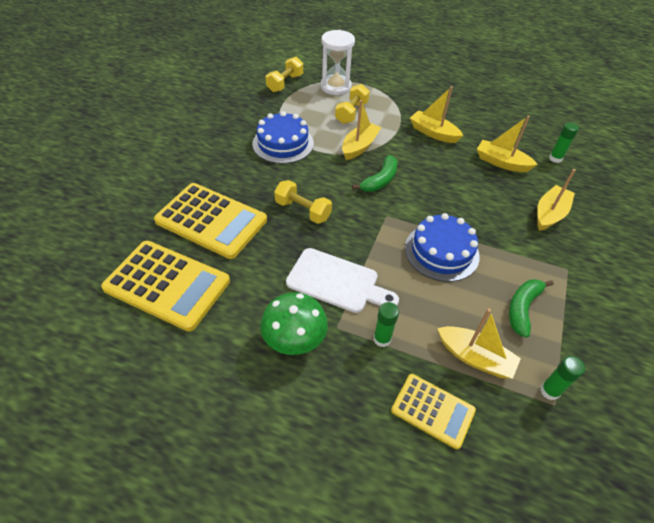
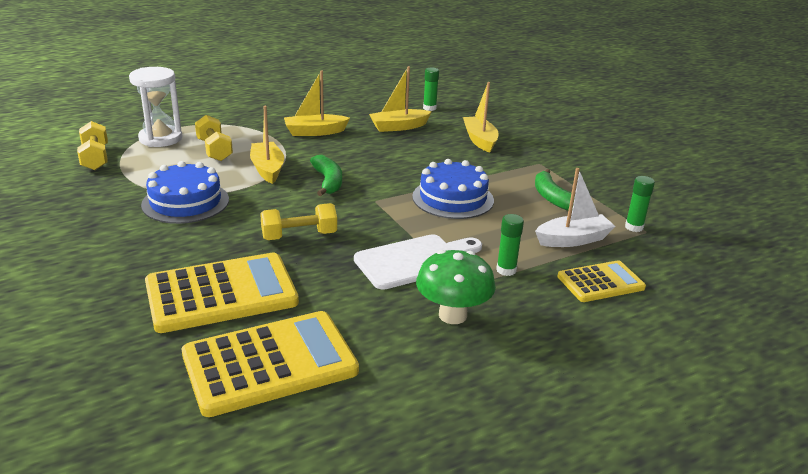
camera: 50 degrees left, 20 degrees down
(475, 357) = (573, 240): yellow boat -> white boat

